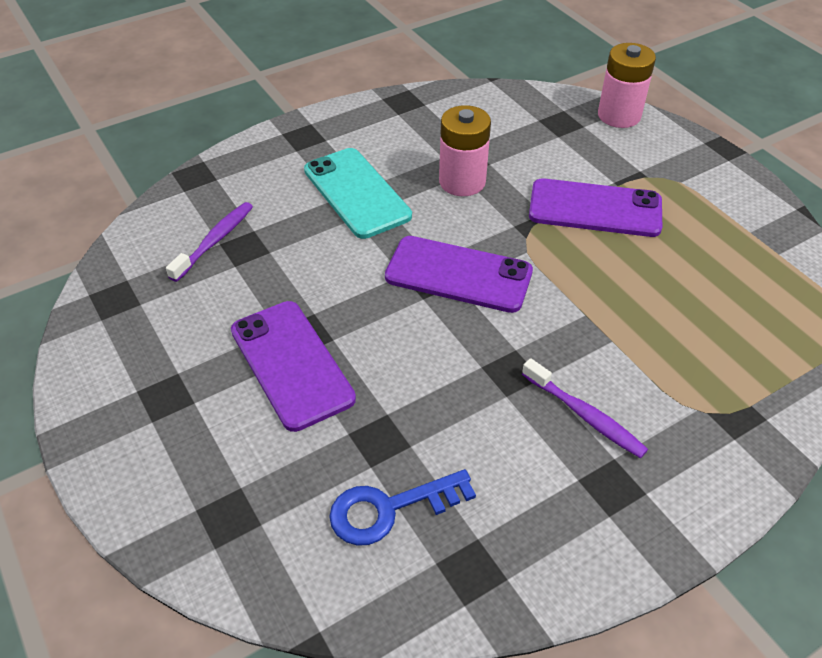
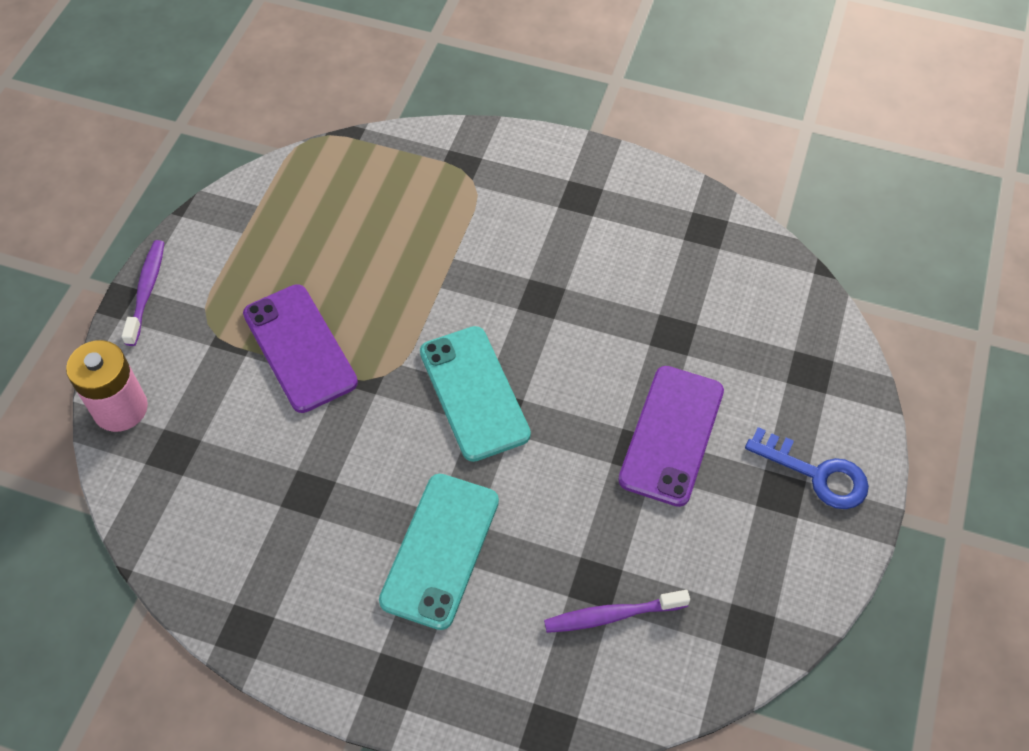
camera: 130 degrees left, 10 degrees up
(389, 509) = (713, 292): blue key -> blue key (817, 474)
(458, 274) = (474, 393): purple phone -> turquoise phone
(462, 182) = (346, 473): pink battery -> none
(585, 415) = (539, 237): purple toothbrush -> purple toothbrush (146, 291)

